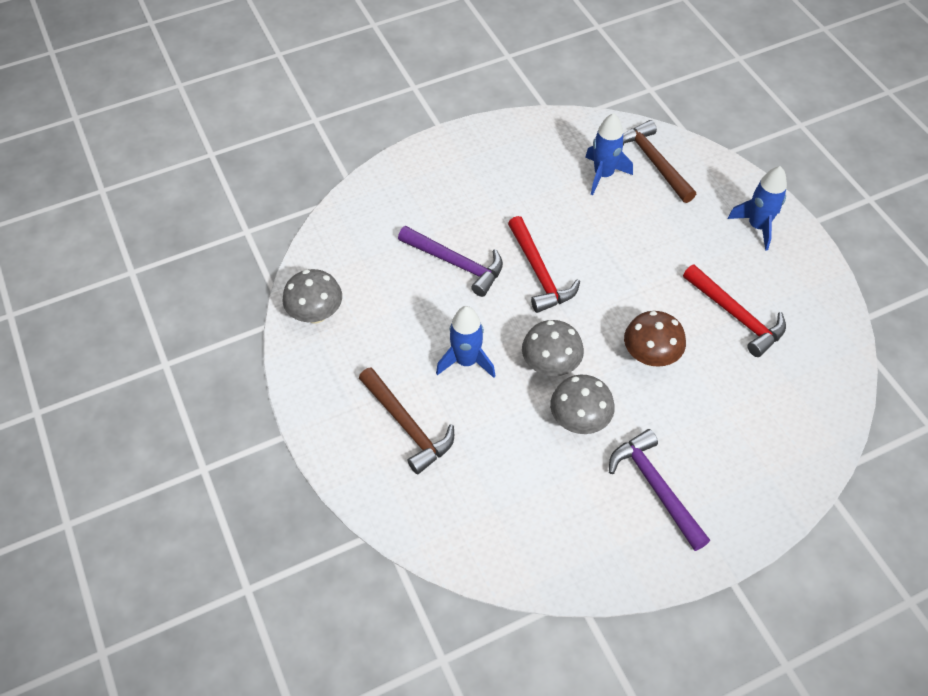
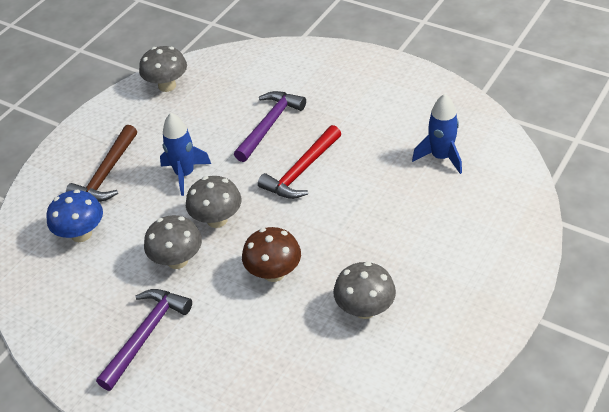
camera: 60 degrees right, 10 degrees down
(456, 264) = (270, 125): purple hammer -> purple hammer turned 150 degrees counterclockwise
(479, 485) = (81, 234): none -> blue mushroom
(654, 162) = (489, 179): brown hammer -> none
(736, 316) = (365, 309): red hammer -> grey mushroom
(757, 226) = (485, 279): blue rocket -> none

